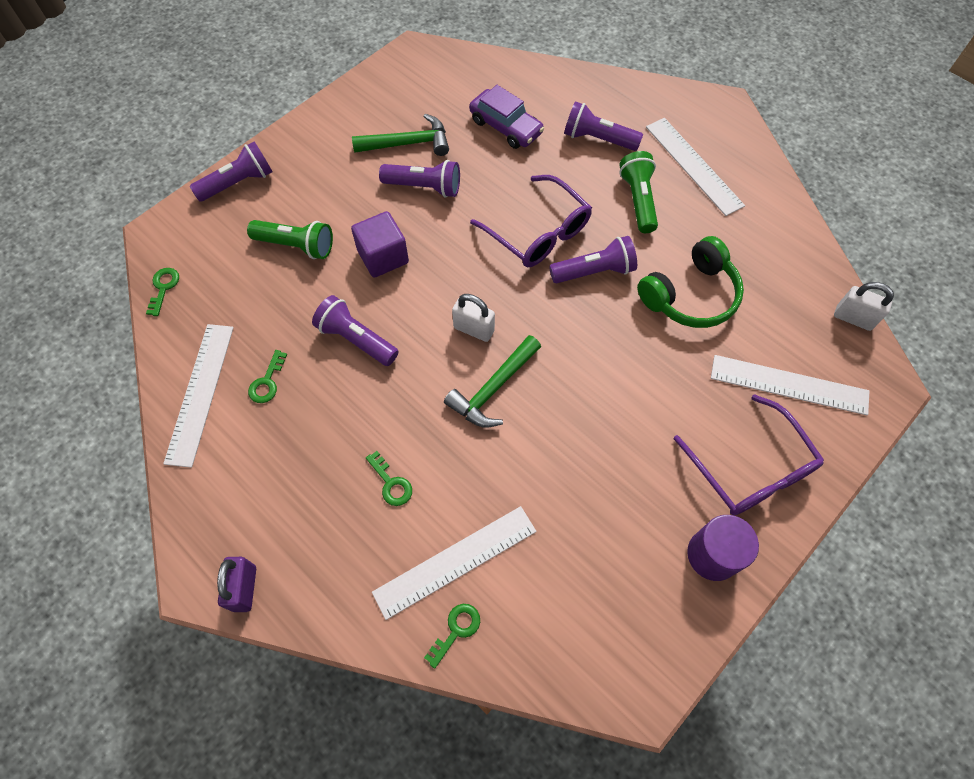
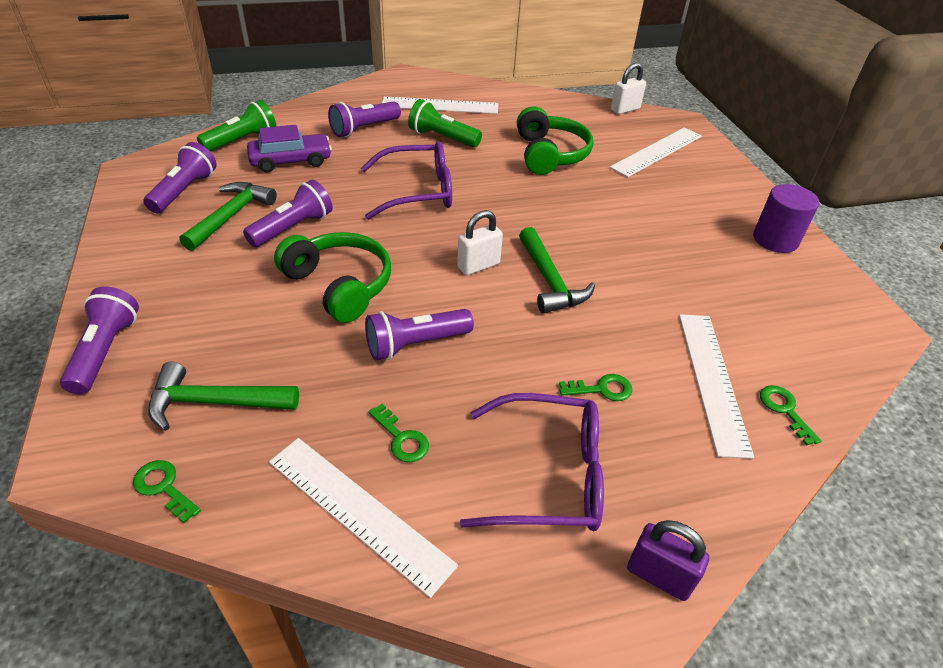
camera: 60 degrees left, 20 degrees down
(234, 265) = (214, 402): none -> green hammer
(296, 246) = (251, 340): green flashlight -> green flashlight (242, 141)
(383, 257) = (339, 285): purple cube -> green headphones
(594, 271) = (485, 183): purple flashlight -> purple flashlight (184, 191)
(750, 468) = (713, 194): purple glasses -> purple glasses (548, 475)

